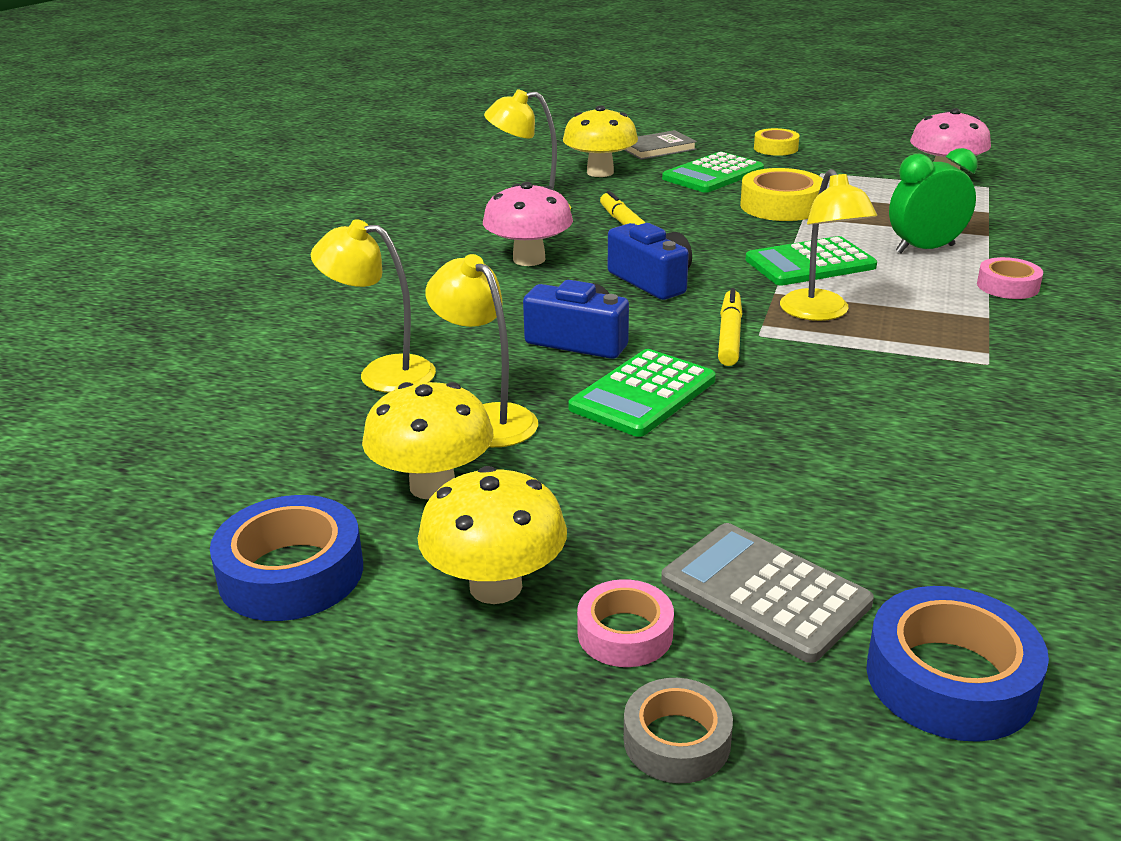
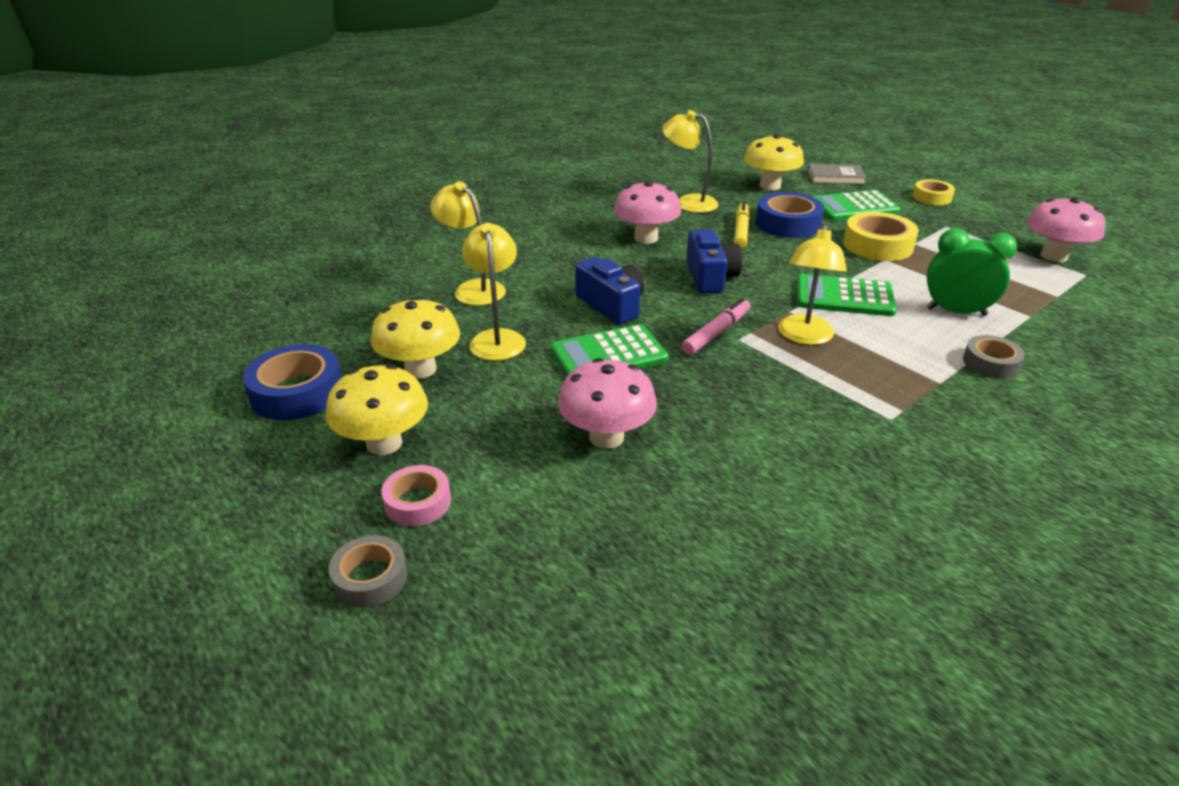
camera: 30 degrees right, 5 degrees up
(729, 335) = (716, 333): yellow marker -> pink marker
(748, 479) = (606, 437): none -> pink mushroom
(765, 592) = (526, 514): grey calculator -> none
(950, 679) = (571, 624): blue tape -> blue tape (788, 224)
(1007, 286) = (990, 363): pink tape -> grey tape

